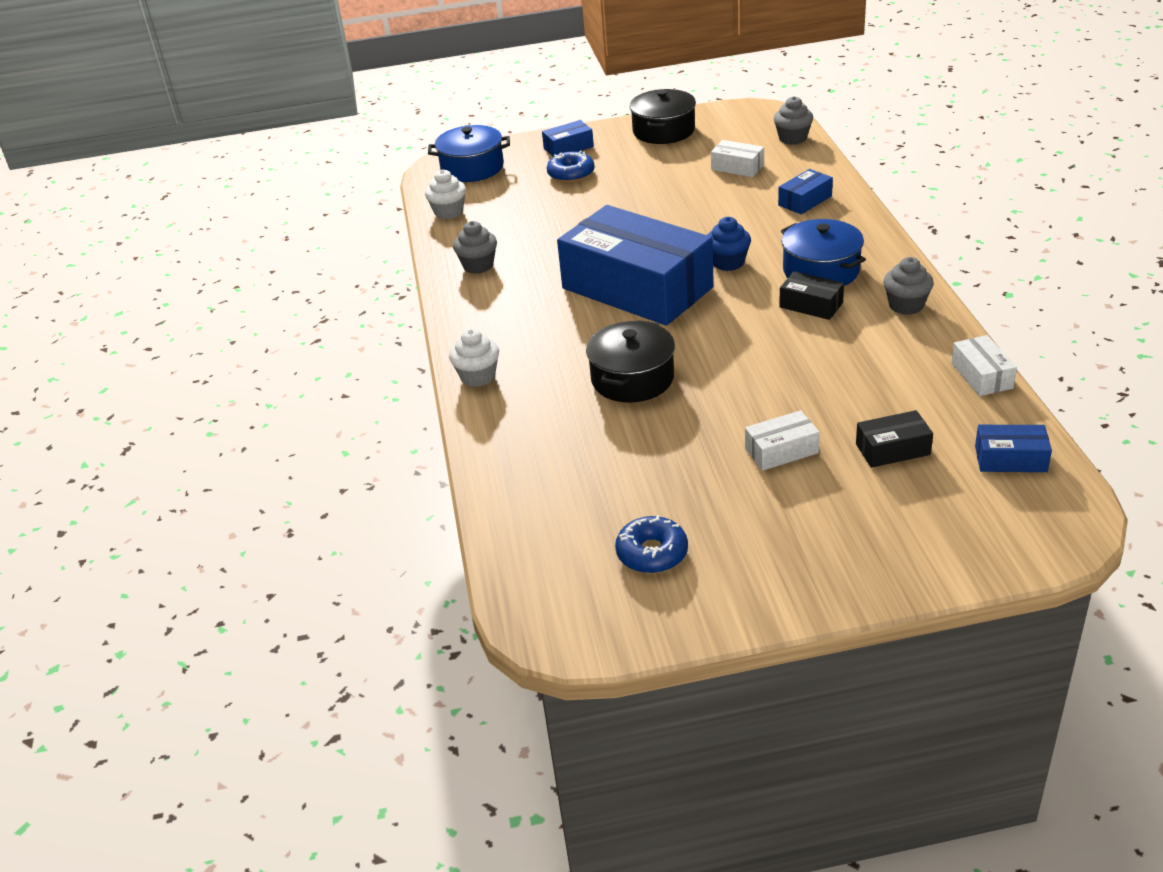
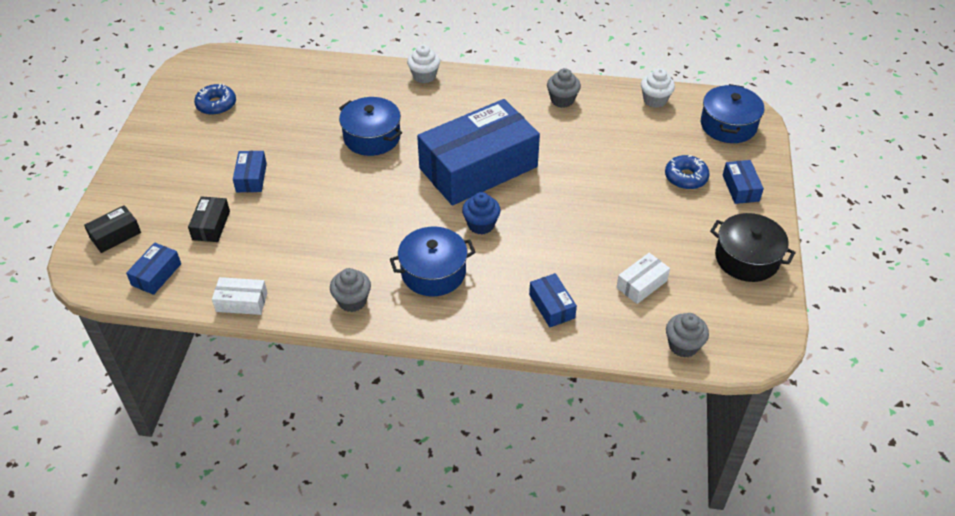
camera: 105 degrees right, 10 degrees up
(632, 378) = (372, 137): black pot -> blue pot
(781, 451) = (251, 178): white box -> blue box
(811, 305) = (391, 248): black box -> black box (115, 235)

